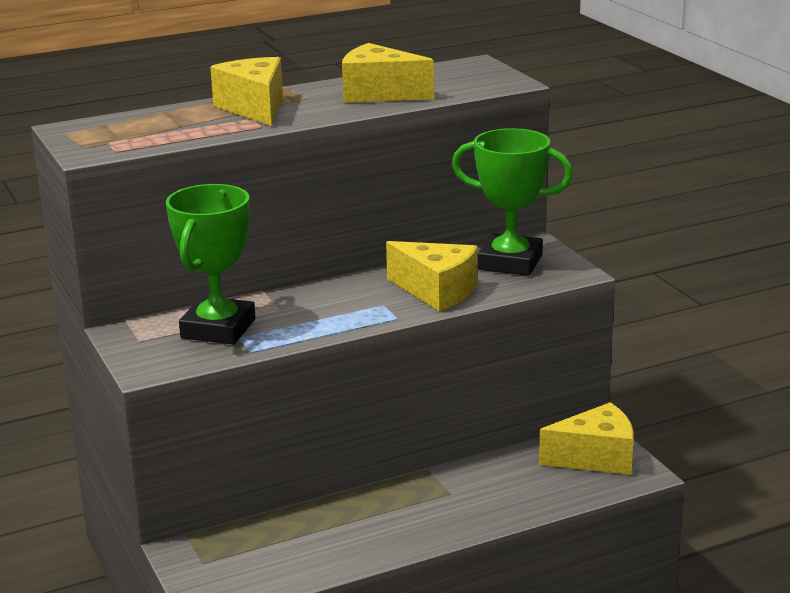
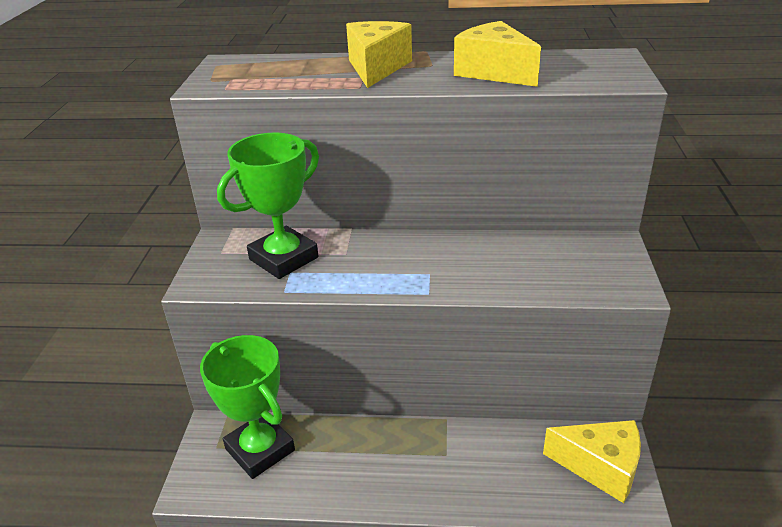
camera: 30 degrees right, 10 degrees up
(436, 291) = (486, 273): yellow cheese -> none
(510, 262) = (578, 258): green trophy -> green trophy (260, 449)

